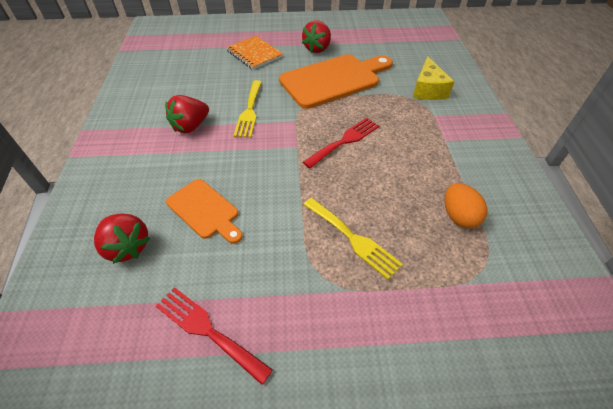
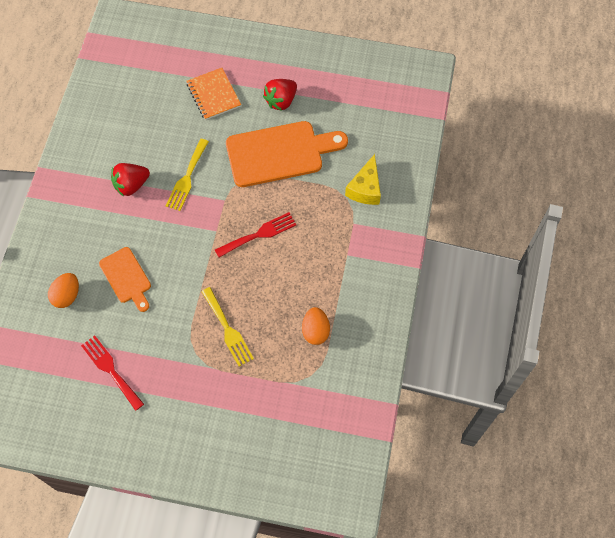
camera: 15 degrees right, 15 degrees up
(127, 247) = (67, 295): red strawberry -> orange egg

